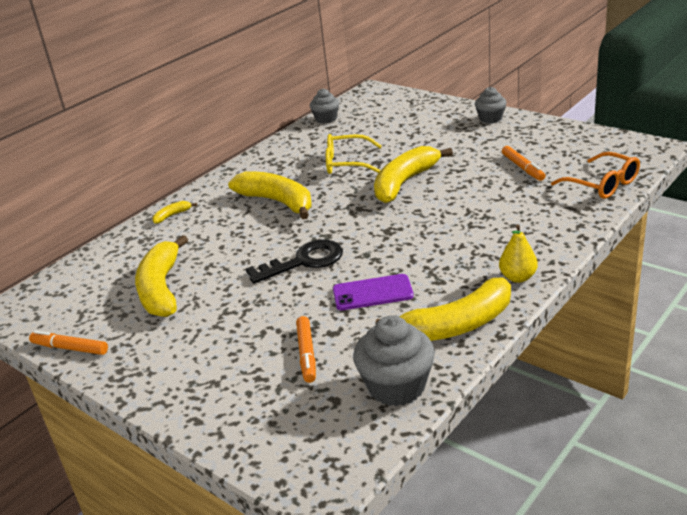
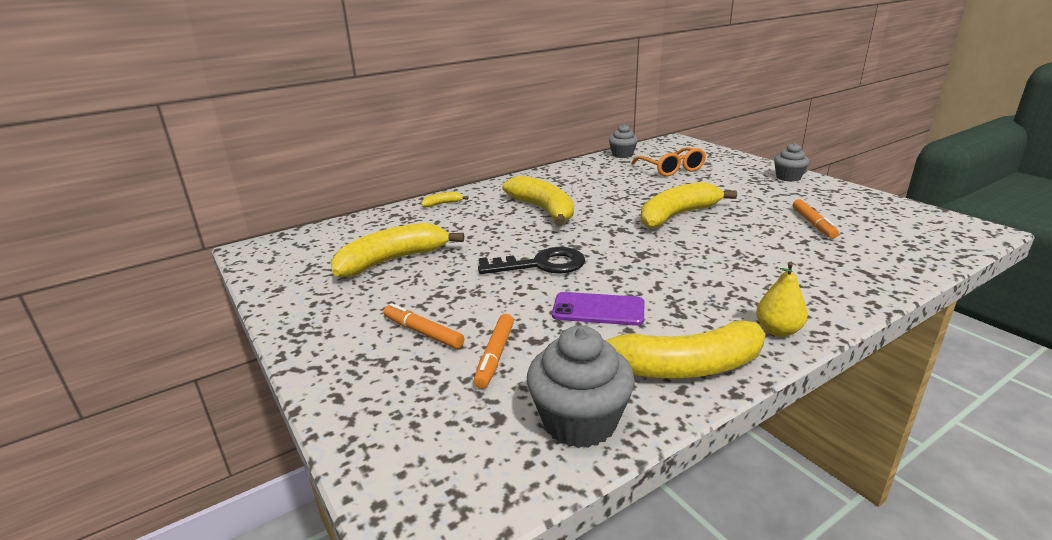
camera: 15 degrees right, 5 degrees down
(70, 348) = (276, 294): orange marker -> orange marker (423, 332)
(161, 288) = (393, 260): yellow banana -> yellow banana turned 45 degrees clockwise
(347, 163) = (626, 190): yellow glasses -> none
(602, 184) = (909, 255): orange glasses -> orange glasses (671, 169)

